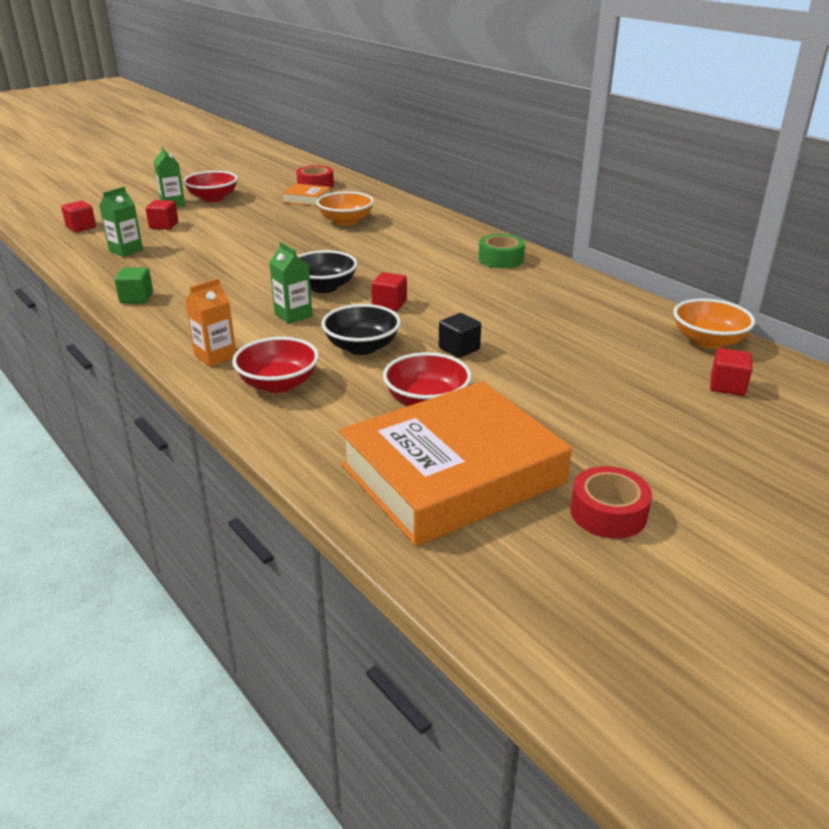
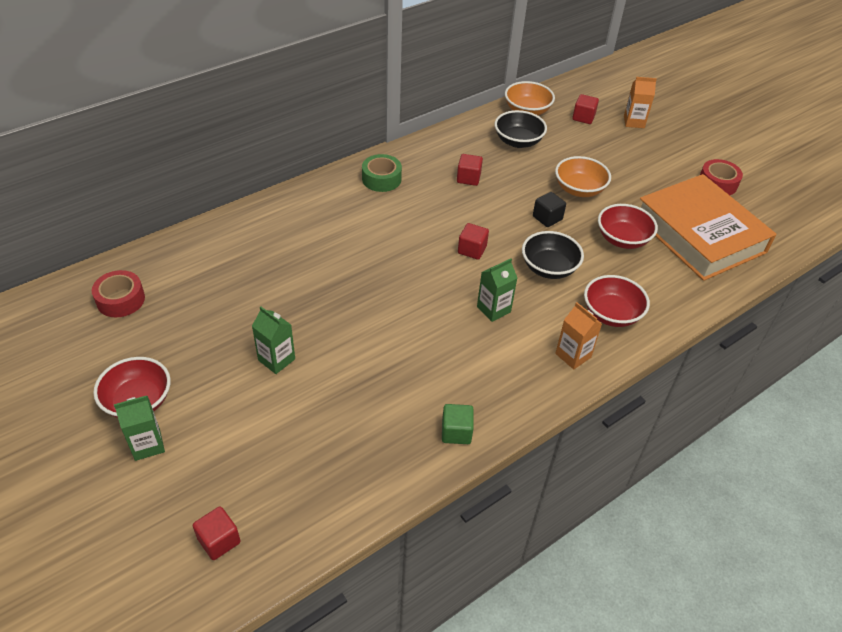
camera: 90 degrees left, 15 degrees up
(126, 250) = (318, 468): green carton -> green carton (276, 359)
(164, 226) = (236, 442): red cube -> red cube (468, 178)
(307, 199) = (173, 307): orange book -> none
(324, 287) = (435, 290): black bowl -> black bowl (518, 141)
(346, 221) = (262, 274): orange bowl -> orange bowl (579, 189)
(753, 434) = (634, 122): none -> orange carton

